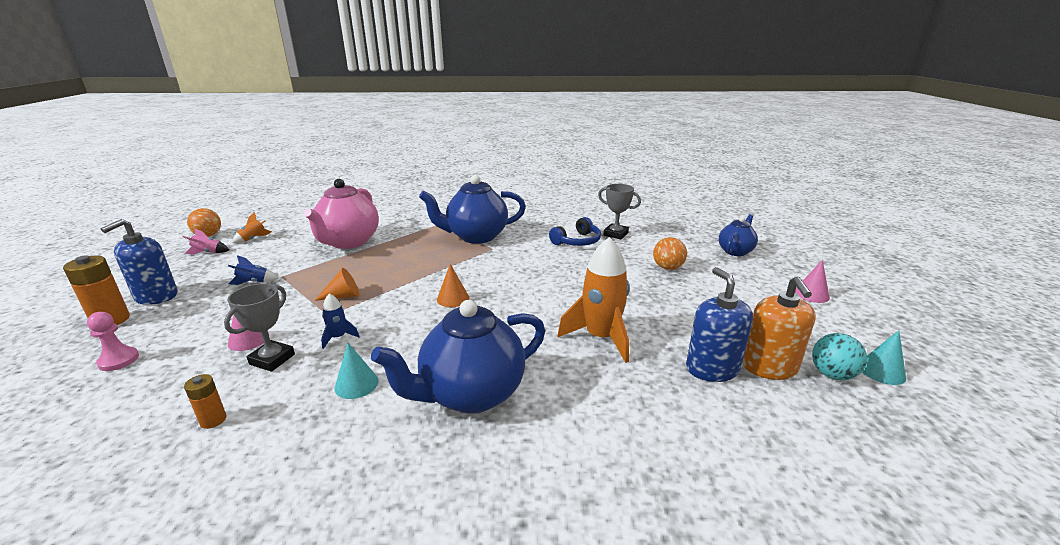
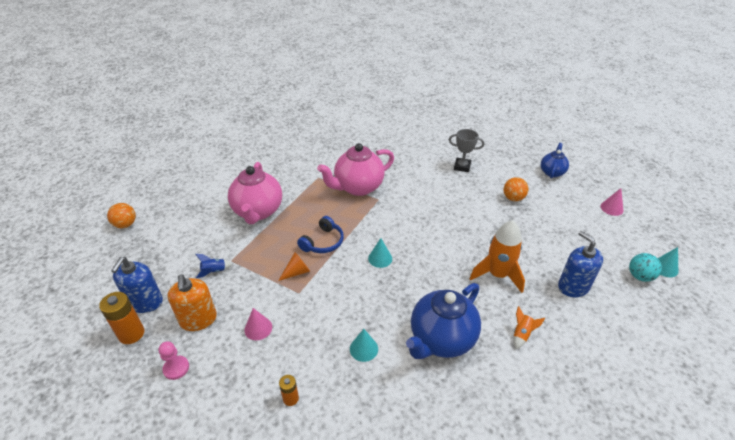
camera: 15 degrees left, 15 degrees up
(208, 252) = (144, 245): pink rocket -> none
(253, 239) = (171, 222): orange rocket -> orange rocket (522, 334)
(272, 359) = (290, 341): grey trophy -> none
(338, 337) = (323, 312): blue rocket -> none
(453, 298) = (380, 258): orange cone -> turquoise cone
(476, 237) = (358, 187): blue teapot -> pink teapot
(577, 241) = (437, 180): blue headphones -> blue headphones (323, 242)
(769, 367) = (604, 278): orange soap dispenser -> orange soap dispenser (198, 319)

